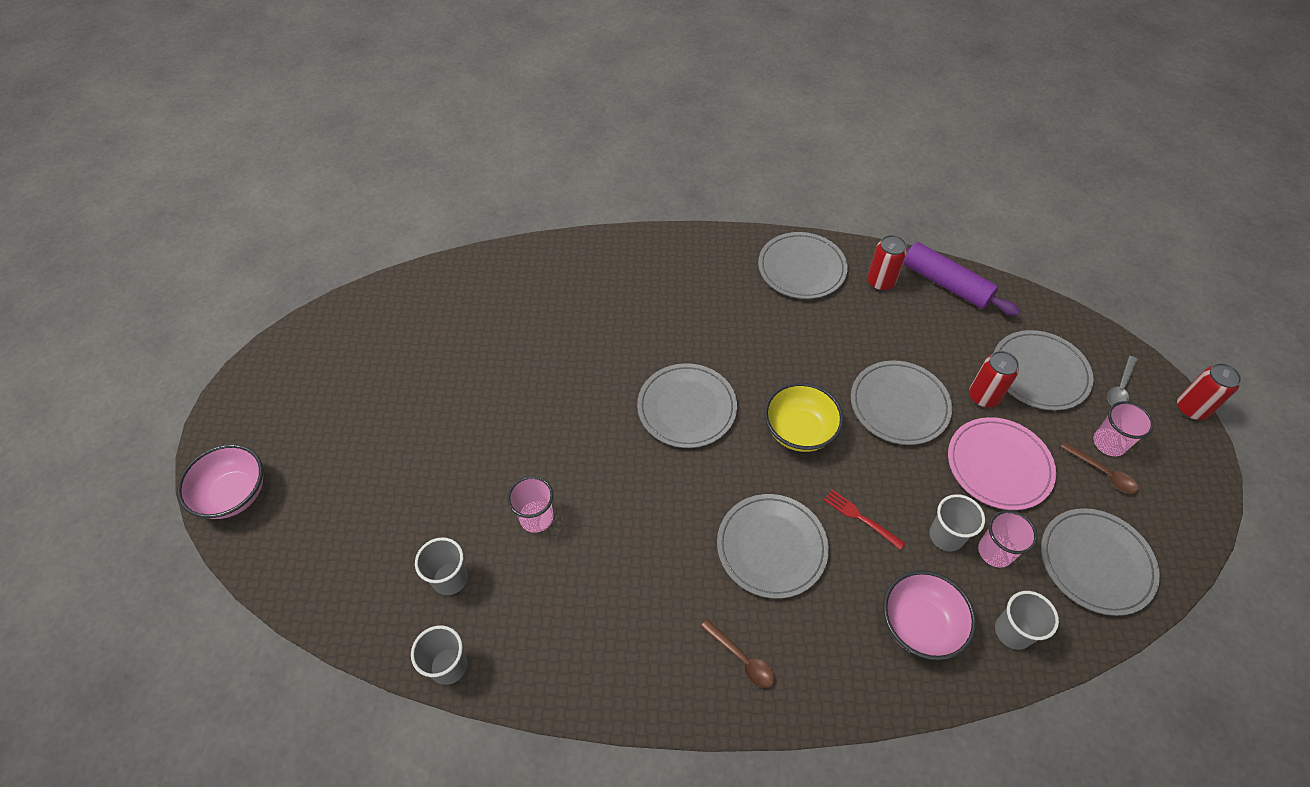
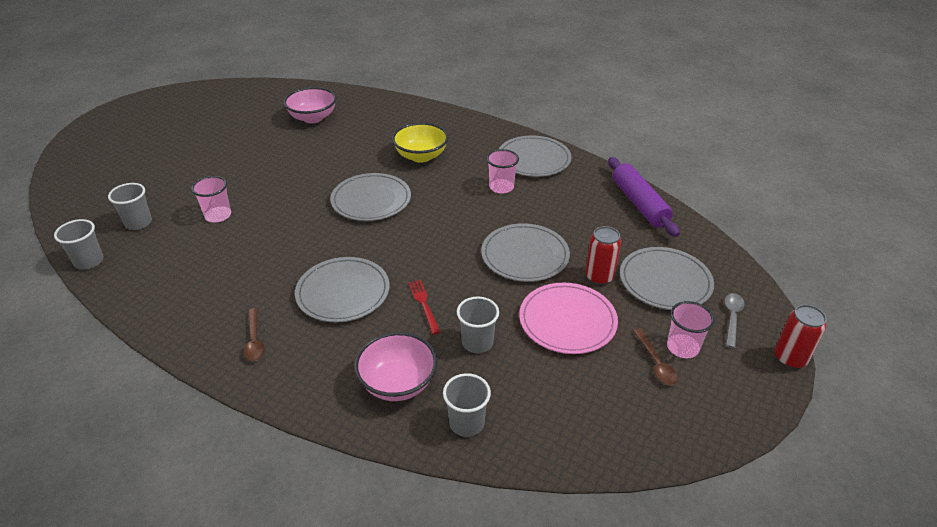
camera: 30 degrees right, 15 degrees down
(234, 494) = (82, 143): pink bowl -> pink bowl (313, 118)
(799, 431) = (433, 241): yellow bowl -> yellow bowl (421, 156)
(880, 282) = (586, 185): red can -> none
(995, 551) = (506, 369): pink cup -> pink cup (501, 187)
(1096, 562) = (587, 415): grey plate -> none
(1120, 387) = (732, 318): grey spoon -> grey spoon turned 135 degrees clockwise

